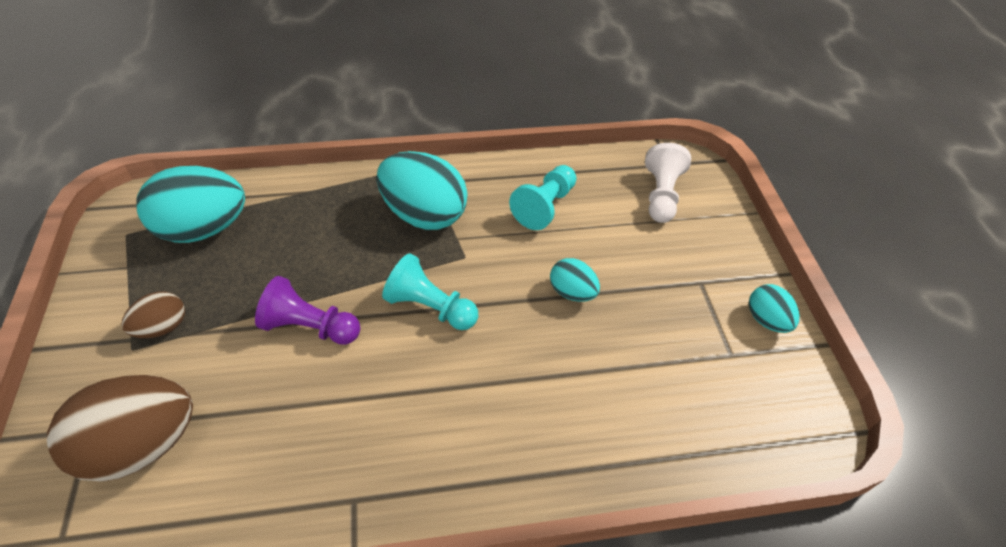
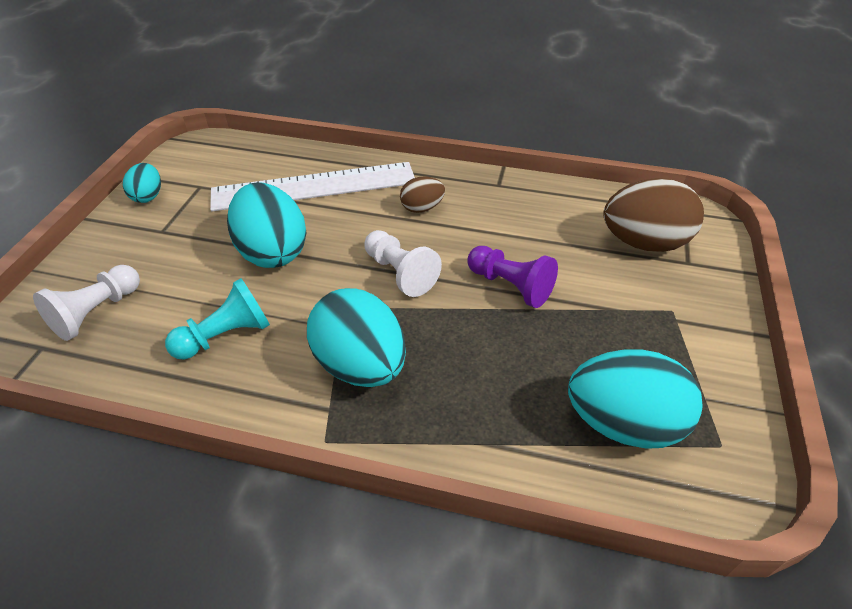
camera: 155 degrees left, 5 degrees down
(162, 327) = (647, 321): brown egg -> brown egg (422, 208)
(430, 307) = (400, 273): turquoise pawn -> white pawn
(572, 292) = (272, 252): turquoise egg -> turquoise egg, size x1.92
(600, 402) = (314, 187): none -> white ruler

